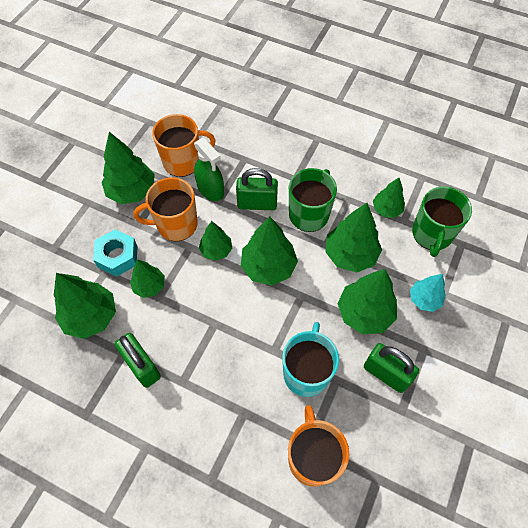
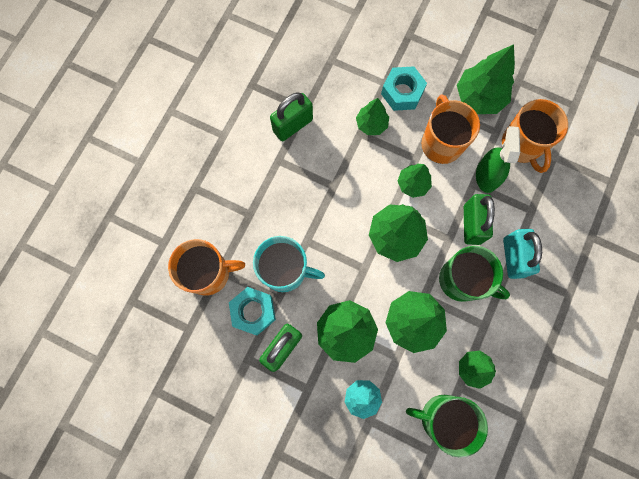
camera: 90 degrees right, 15 degrees up
(91, 316) = (340, 77): green tree -> none
(210, 190) = (487, 175): green spray bottle -> green spray bottle turned 135 degrees clockwise
(287, 174) = (513, 257): none -> turquoise padlock
(352, 405) = (253, 311): none -> turquoise nut

